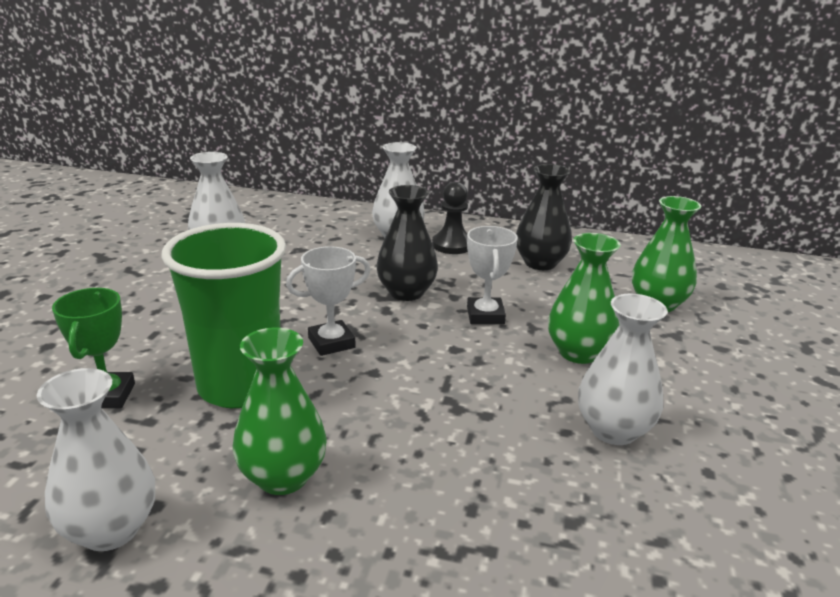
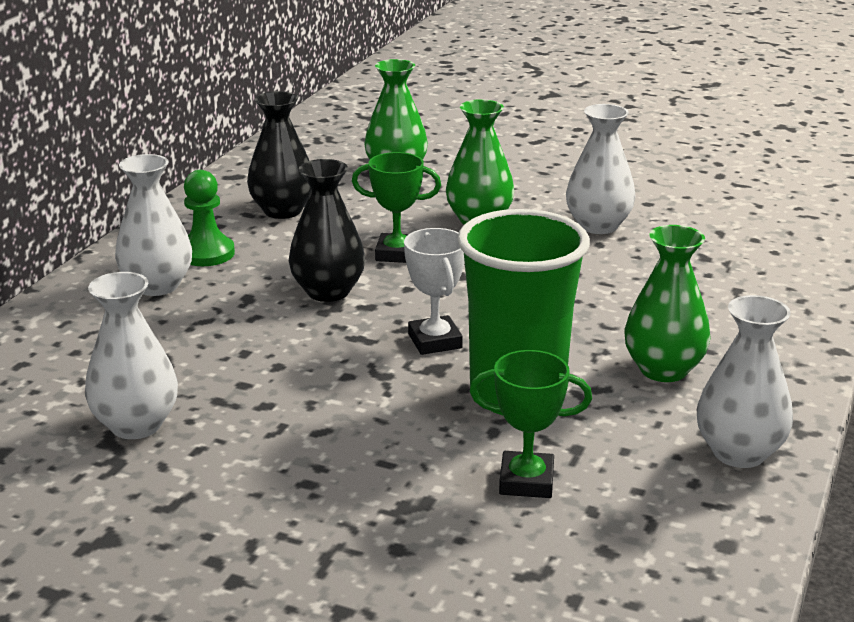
camera: 80 degrees left, 0 degrees up
(452, 245) = (206, 253): black pawn -> green pawn
(485, 316) = (397, 254): white trophy -> green trophy

